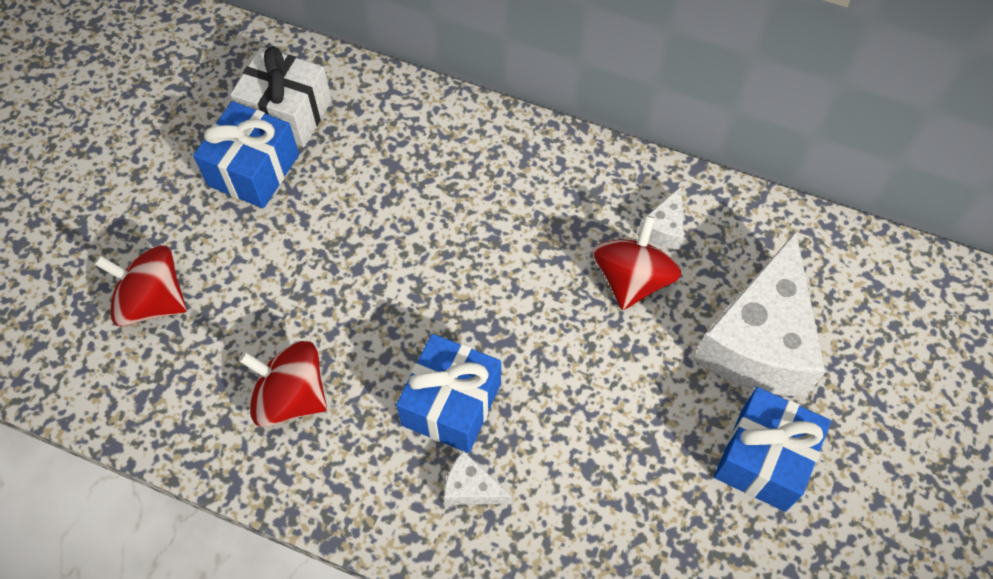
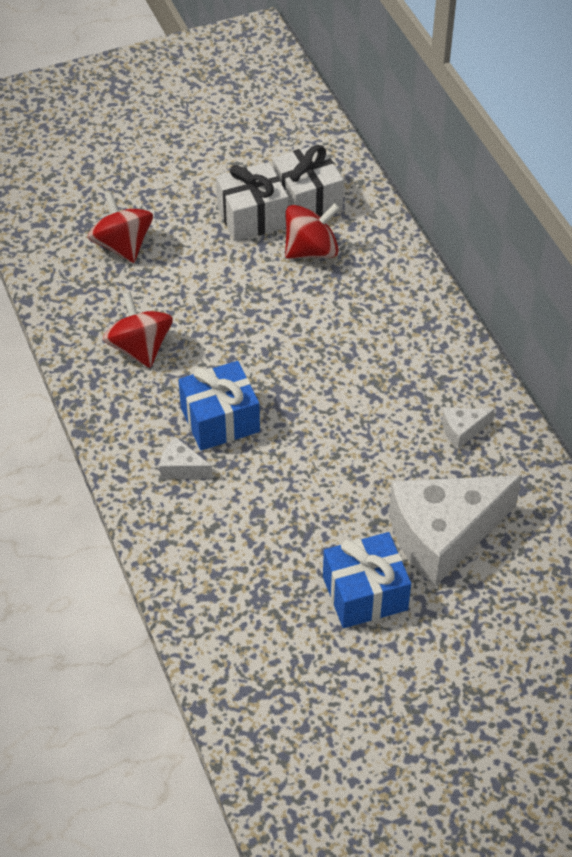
camera: 45 degrees right, 10 degrees down
(254, 170) = (252, 217): blue gift -> white gift
(471, 488) = (182, 468): white cheese -> white cheese turned 45 degrees counterclockwise
(632, 279) = (405, 441): red spinning top -> red spinning top (311, 250)

